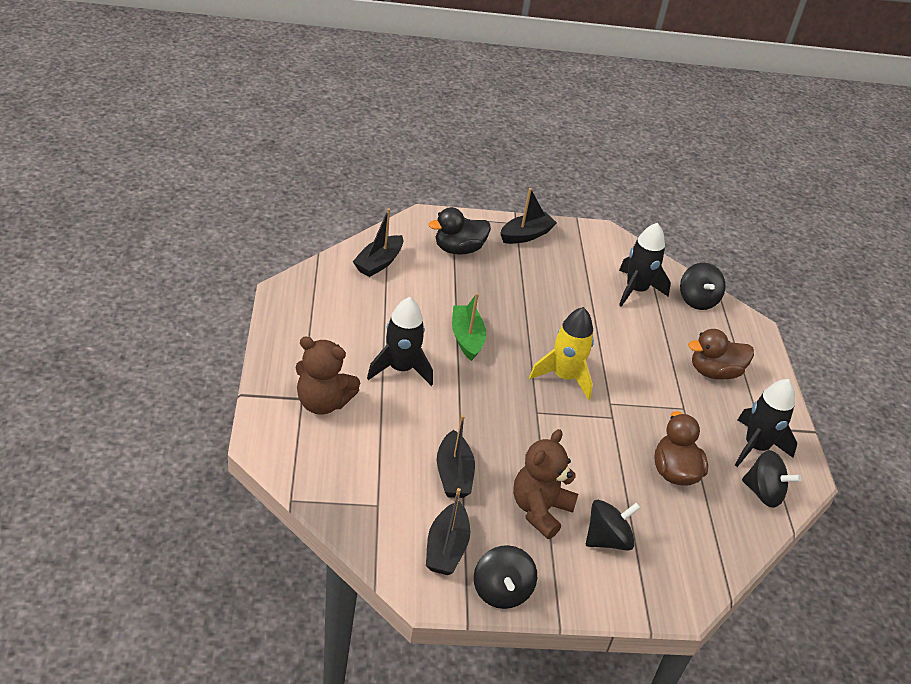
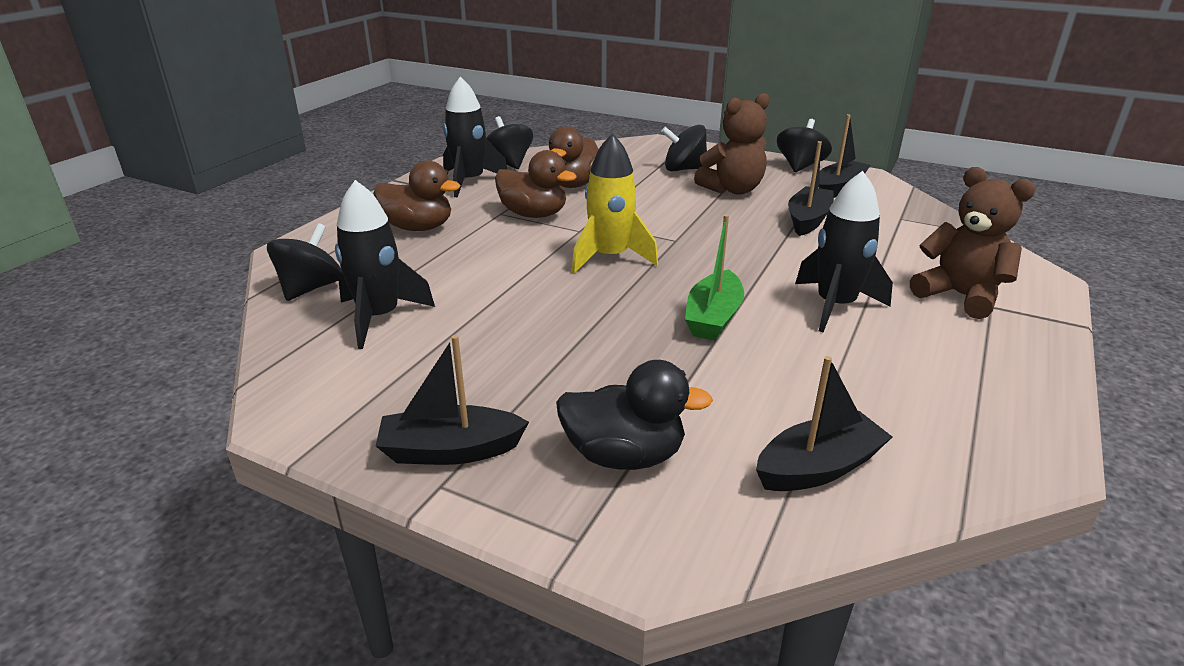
camera: 145 degrees left, 10 degrees down
(659, 413) = (533, 214): none -> brown duck

